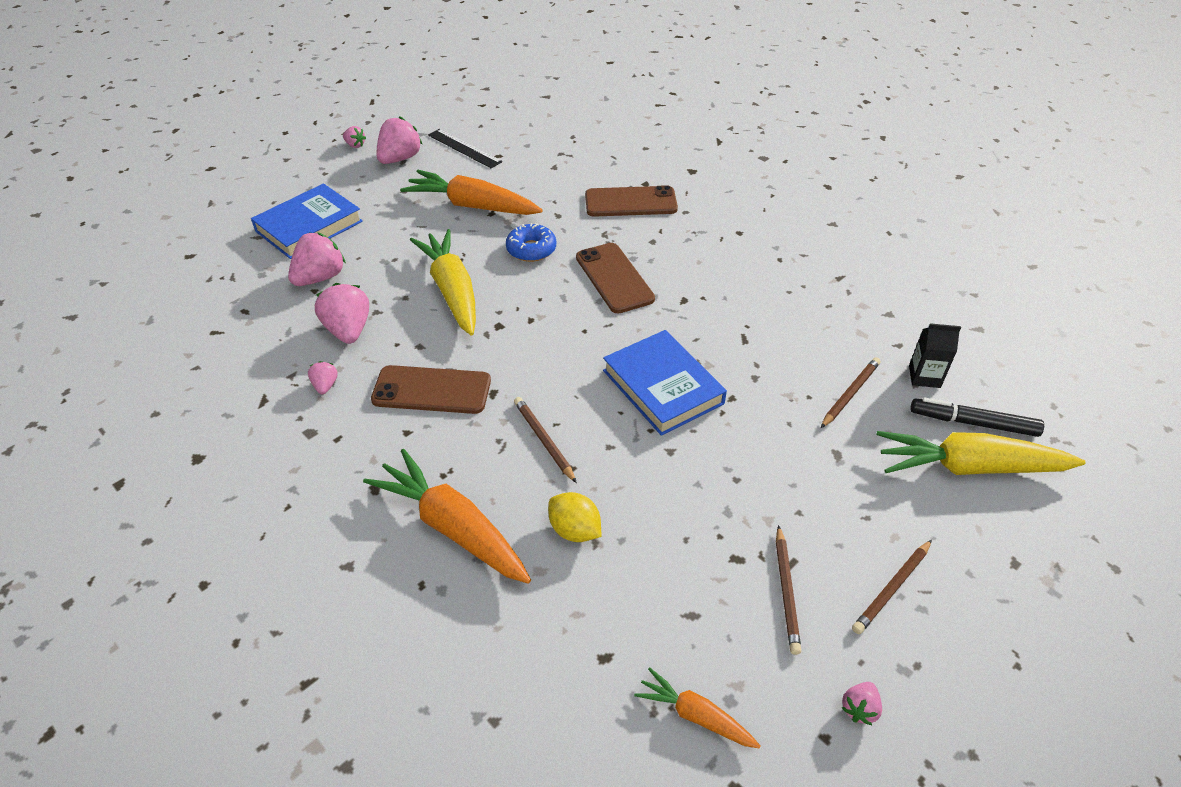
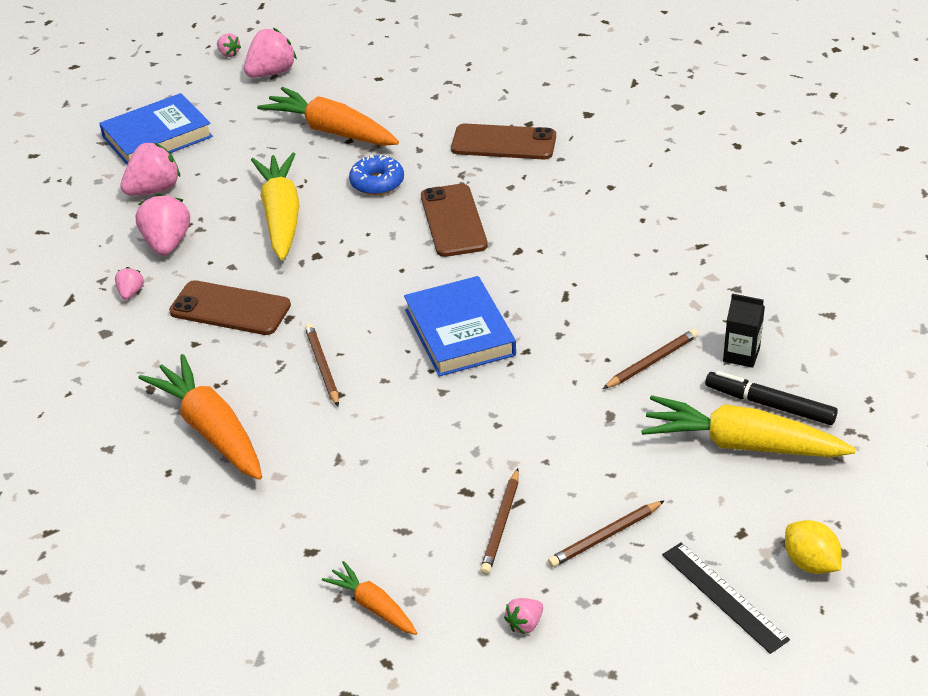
camera: 15 degrees right, 5 degrees down
(464, 148) = (344, 67): black ruler -> black ruler (724, 596)
(574, 530) = (322, 447): yellow lemon -> yellow lemon (810, 563)

